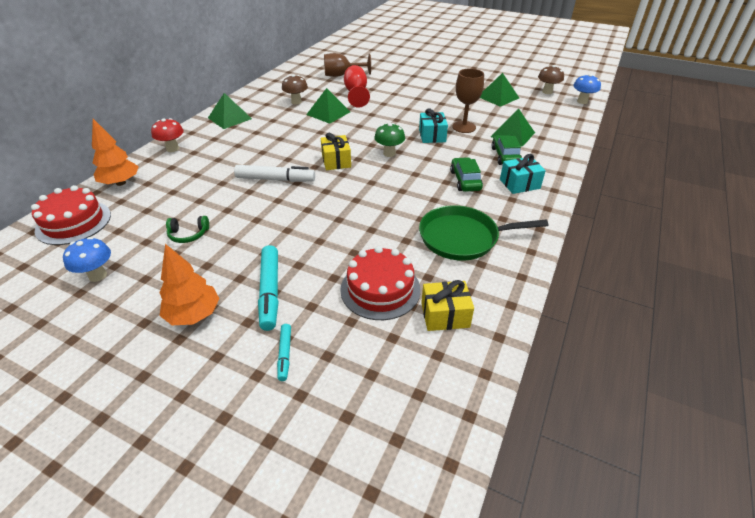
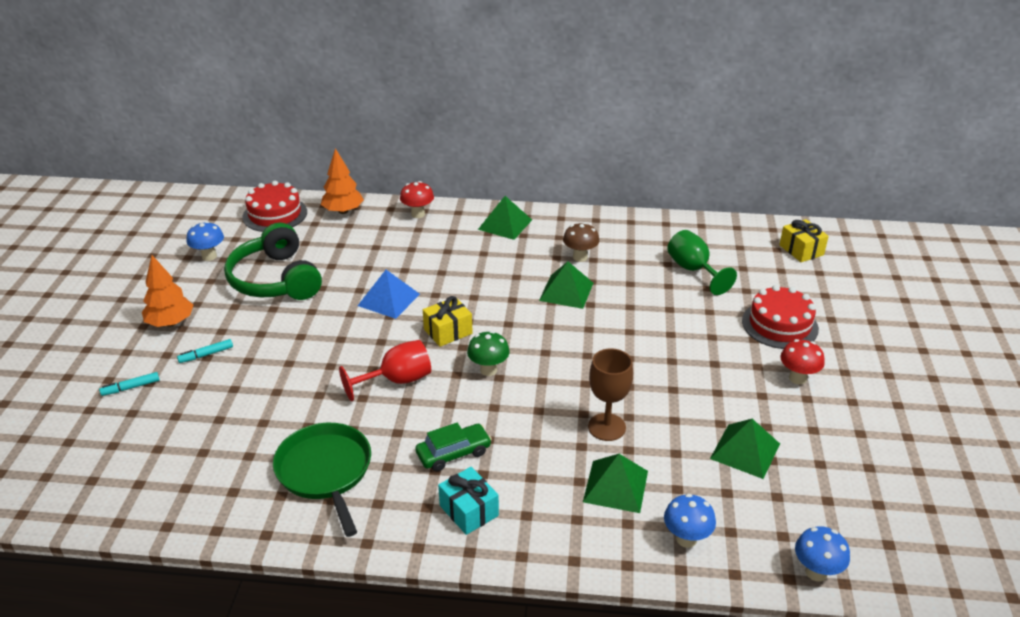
camera: 70 degrees right, 5 degrees down
(188, 234) = (275, 280): green headphones -> green headphones, size x2.48
(270, 291) = (206, 355): turquoise marker -> turquoise marker, size x0.54
(275, 179) = (388, 299): white marker -> blue pyramid
(342, 75) = (693, 270): brown goblet -> green goblet
(356, 94) = (641, 299): red goblet -> red goblet (397, 381)
(380, 289) = (222, 424): red cake -> red cake (779, 325)
(432, 136) = (559, 399): turquoise gift -> none
(445, 315) = (192, 479): yellow gift -> yellow gift (801, 250)
(450, 73) = (797, 378): none -> red mushroom
(505, 156) = (541, 485): green car -> none
(547, 92) = (821, 515): brown mushroom -> none
(556, 125) = (686, 539): none -> blue mushroom

